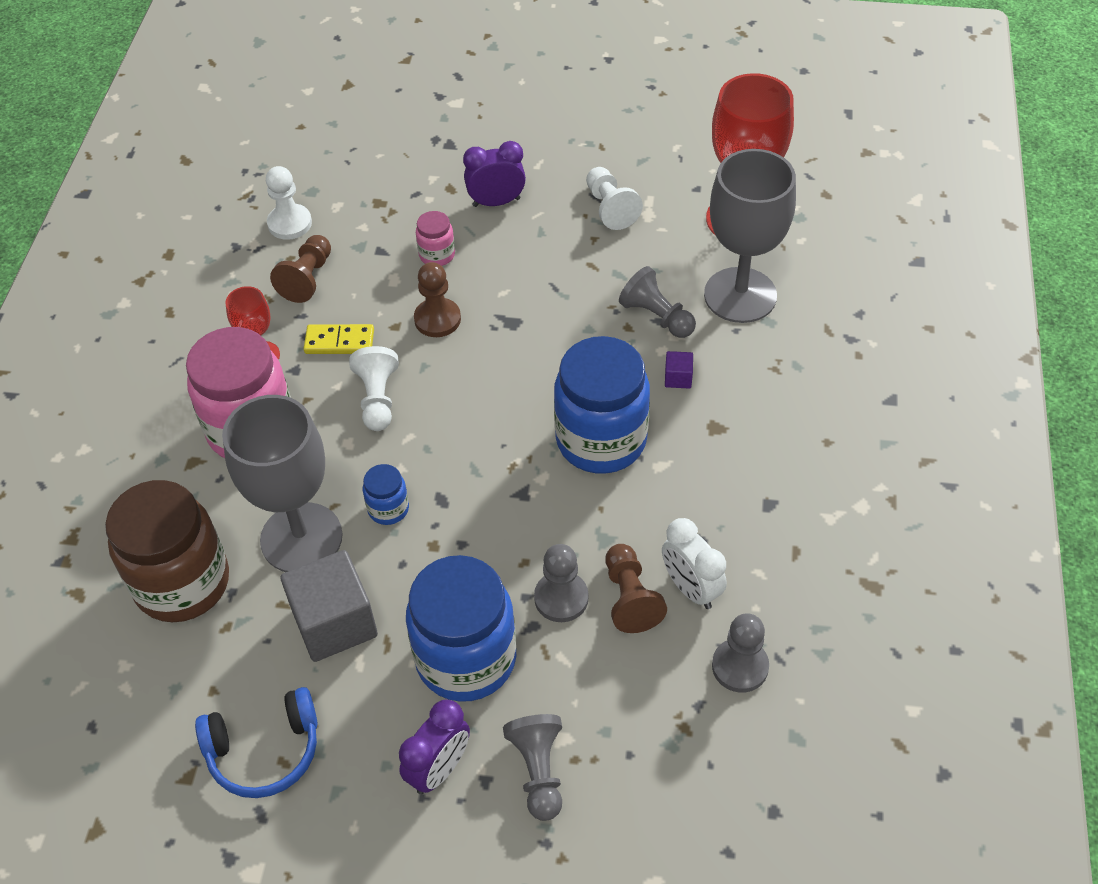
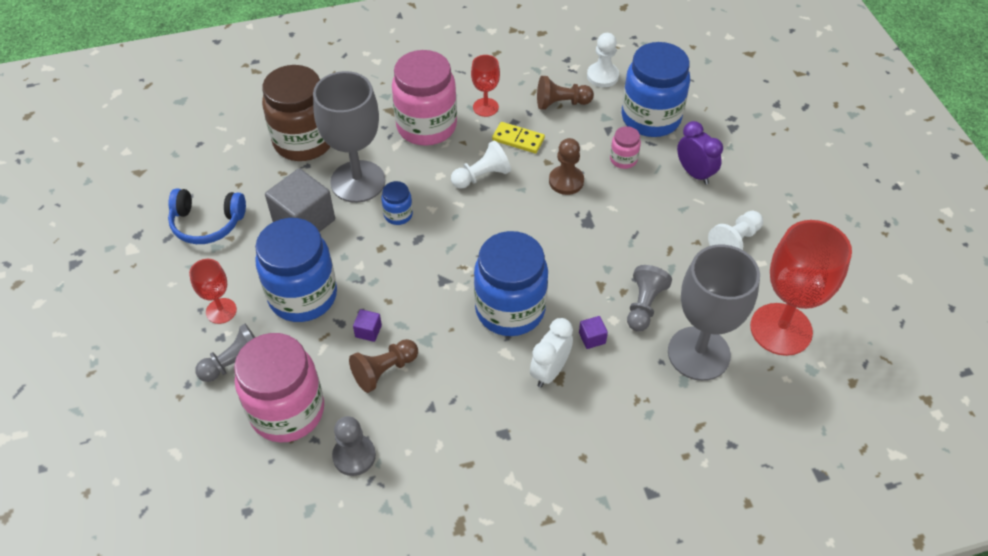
camera: 65 degrees right, 0 degrees up
(264, 751) = (207, 223): blue headphones -> blue headphones turned 45 degrees counterclockwise
(339, 341) = (518, 139): yellow domino -> yellow domino turned 45 degrees counterclockwise
(389, 206) = (650, 118): none -> blue jar
(439, 769) = (221, 311): purple clock -> red goblet
(561, 598) = (368, 331): grey pawn -> purple cube
(643, 725) = (287, 411): none -> pink jar
(690, 588) = (407, 405): white clock -> white clock (549, 371)

